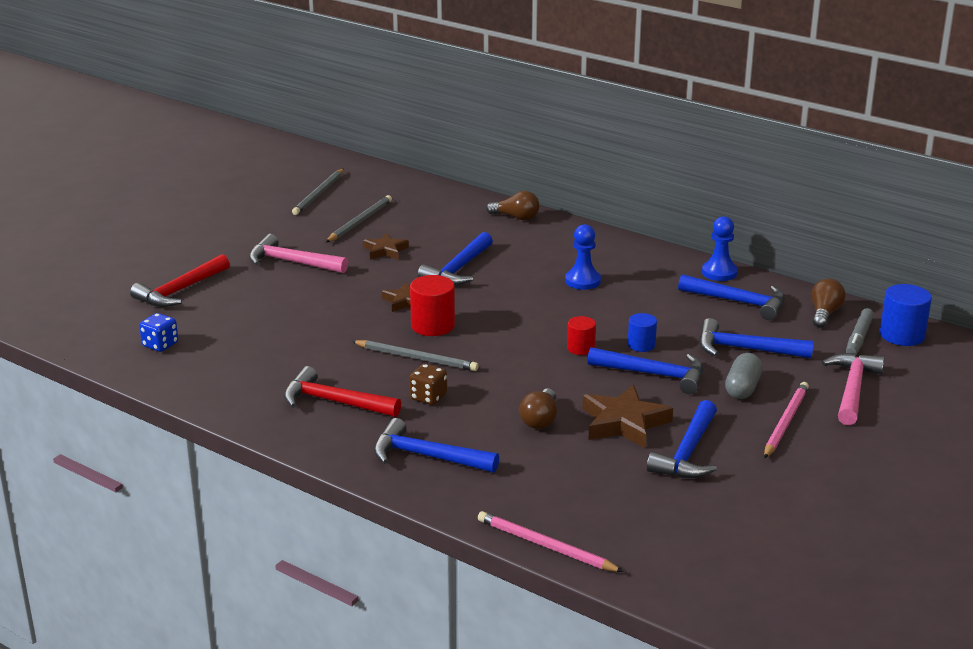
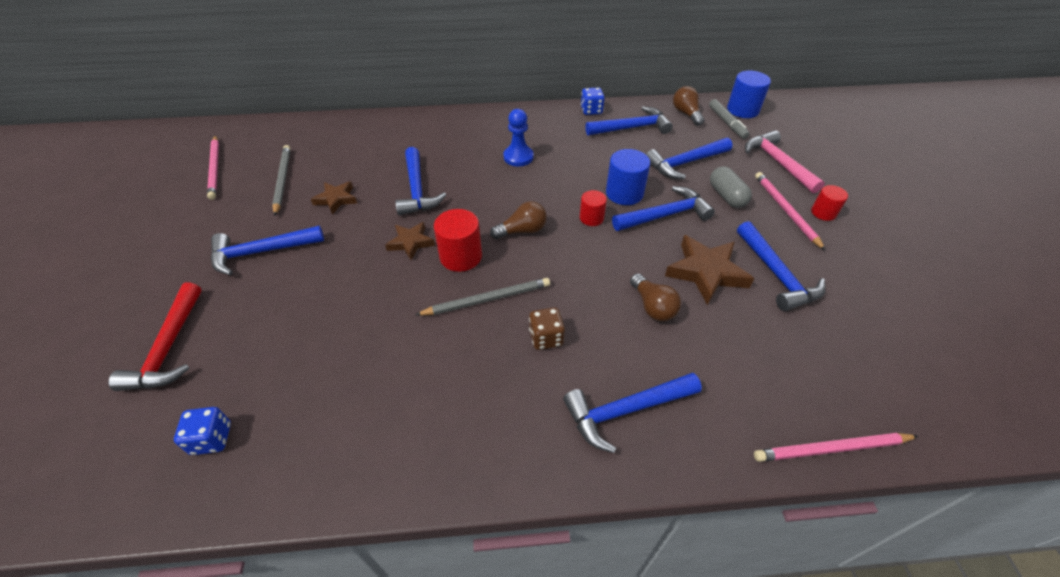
camera: 40 degrees left, 20 degrees up
(292, 262) = (261, 252): pink hammer -> blue hammer
(319, 194) = (215, 168): grey pencil -> pink pencil
(334, 402) = (474, 399): red hammer -> none
(516, 217) = (406, 123): brown light bulb -> brown light bulb (522, 231)
(641, 345) = (624, 193): blue cylinder -> blue cylinder, size x1.62
(719, 272) = (591, 110): blue pawn -> blue dice
(824, 440) = (823, 213): none -> red cylinder

